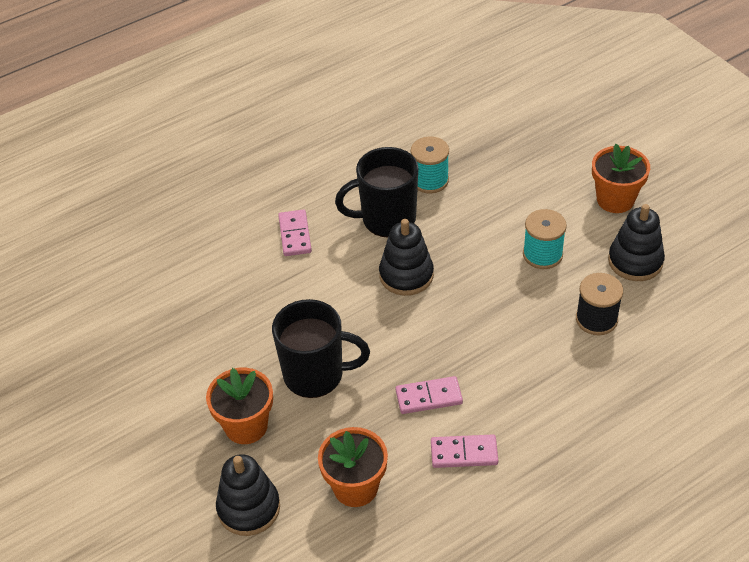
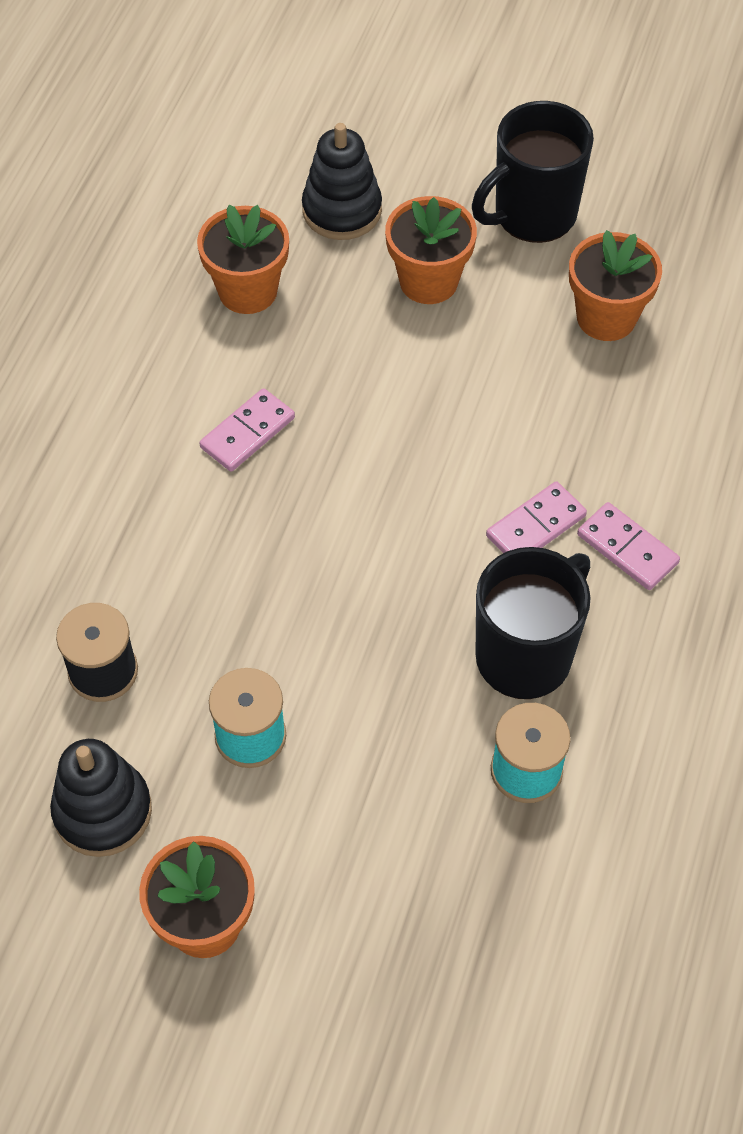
camera: 140 degrees right, 10 degrees up
(177, 345) = (606, 317): none -> orange flower pot
(315, 375) = (407, 380): black mug -> black mug (532, 215)
(406, 275) = (417, 580): black stacking toy -> none
(464, 453) = (154, 393): pink domino -> pink domino (536, 526)

